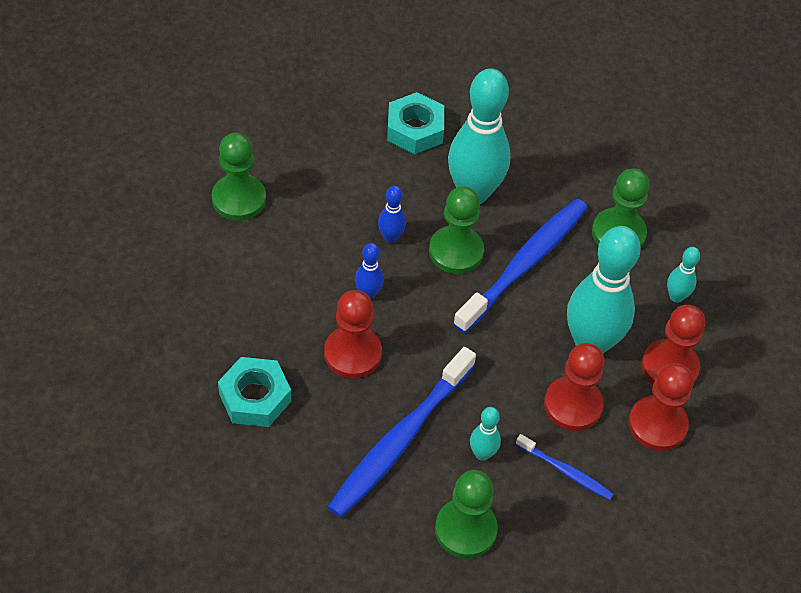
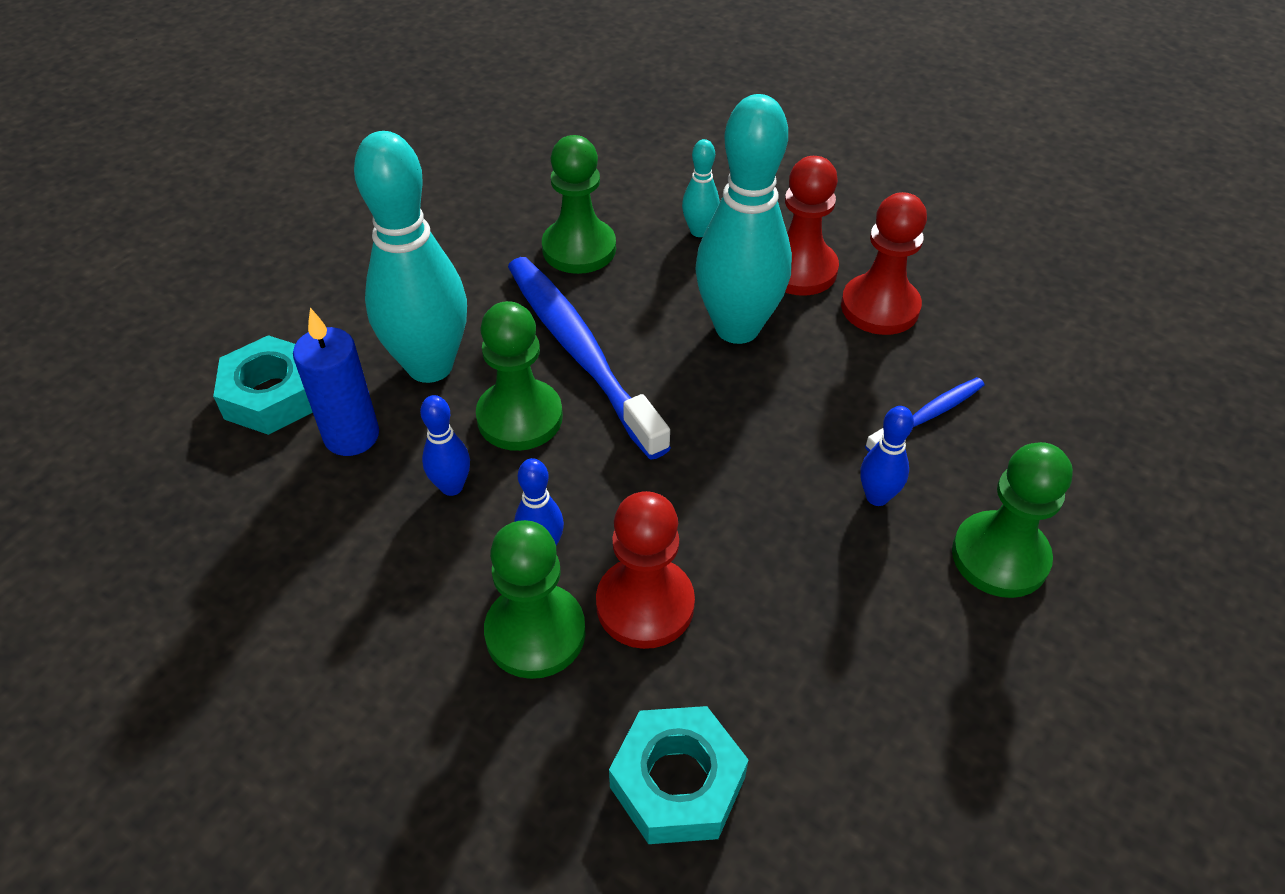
camera: 65 degrees left, 5 degrees down
(239, 199) = (245, 681): green pawn -> green pawn (535, 633)
(400, 440) = (825, 589): blue toothbrush -> none
(404, 177) = (351, 436): none -> blue candle
(482, 454) = (877, 497): turquoise bowling pin -> blue bowling pin
(573, 405) = (826, 376): red pawn -> none

